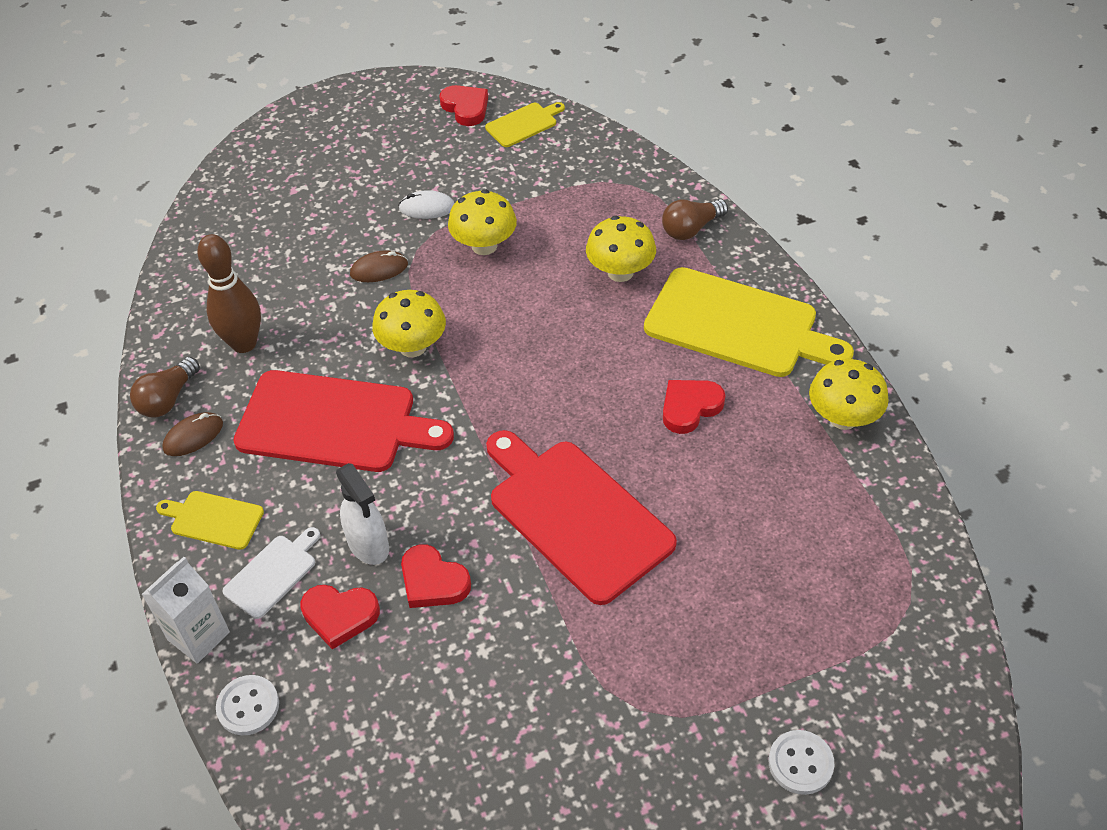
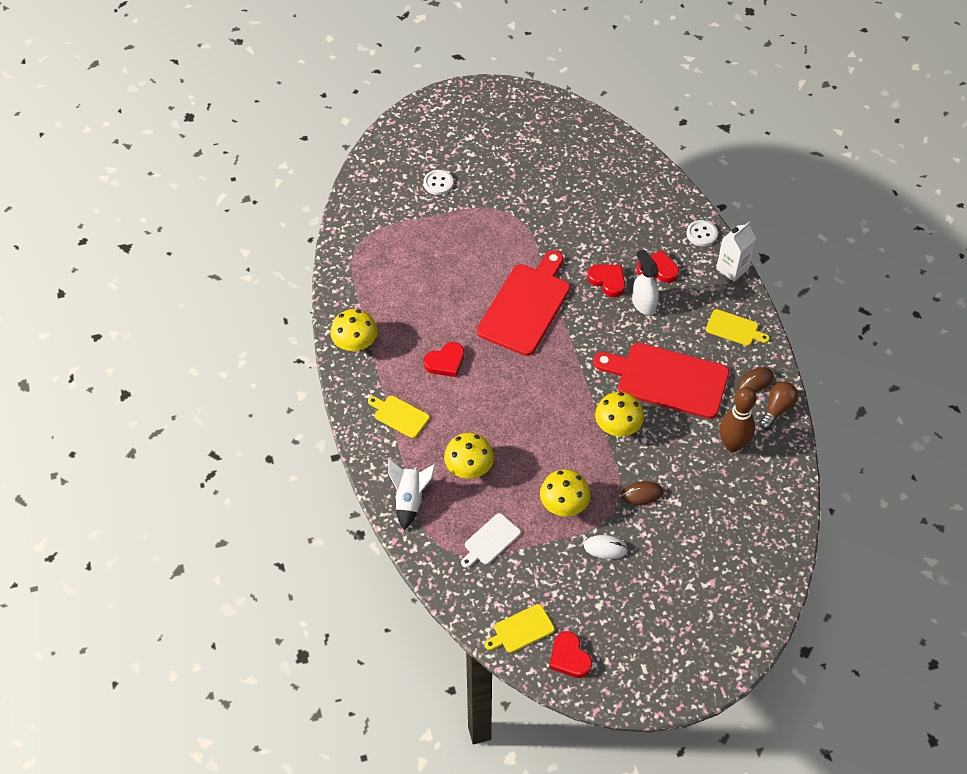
camera: 175 degrees left, 5 degrees up
(272, 573) = (696, 295): white cutting board -> white cutting board (490, 541)
(575, 516) = (526, 306): red cutting board -> red cutting board turned 120 degrees counterclockwise
(691, 229) = (410, 499): brown light bulb -> white rocket
(737, 324) = (399, 416): yellow cutting board -> yellow cutting board, size x0.48

